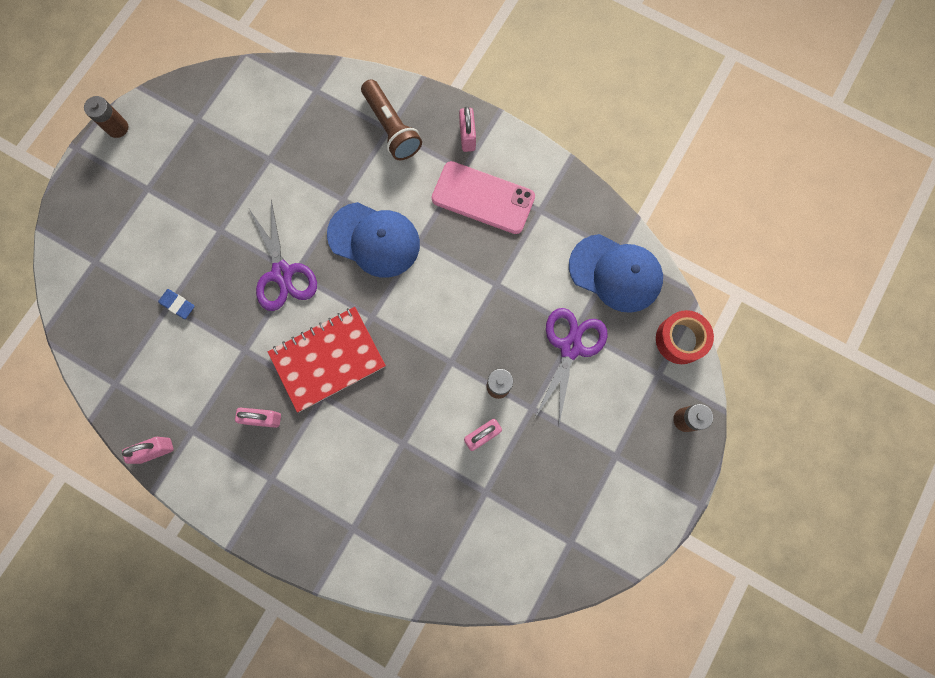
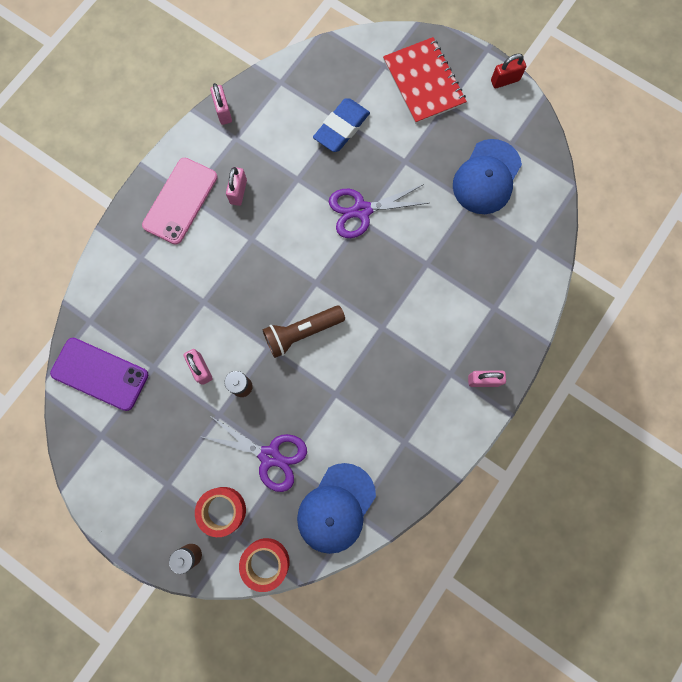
camera: 95 degrees right, 0 degrees up
(117, 128) = (505, 80): brown battery -> red padlock
(178, 304) = (341, 128): blue eraser -> blue eraser, size x1.96
(328, 359) = (282, 244): red notebook -> red notebook (423, 82)
(374, 240) = (386, 289): blue cap -> blue cap (486, 177)
(391, 128) = (496, 310): brown flashlight -> brown flashlight (302, 332)
(483, 198) = (420, 389): pink phone -> pink phone (180, 201)
(499, 555) = (100, 374): none -> purple phone
(634, 391) = (222, 510): none -> red tape

